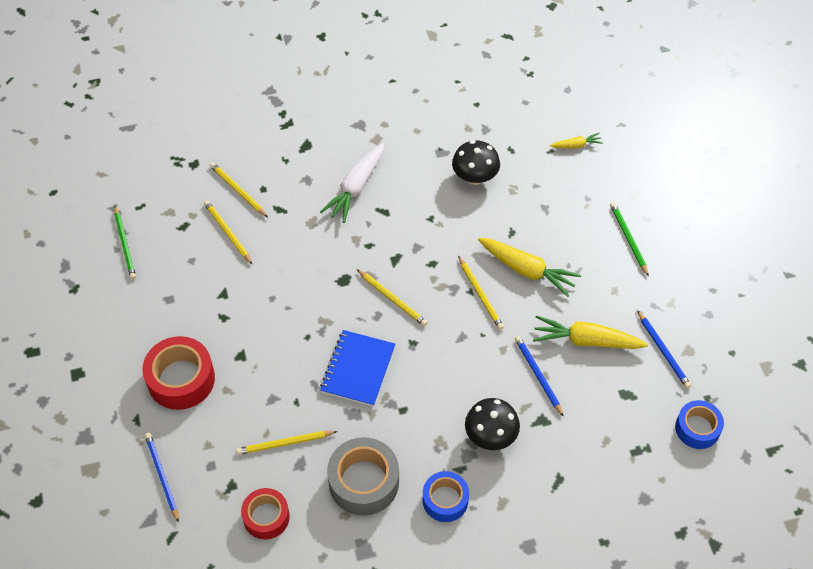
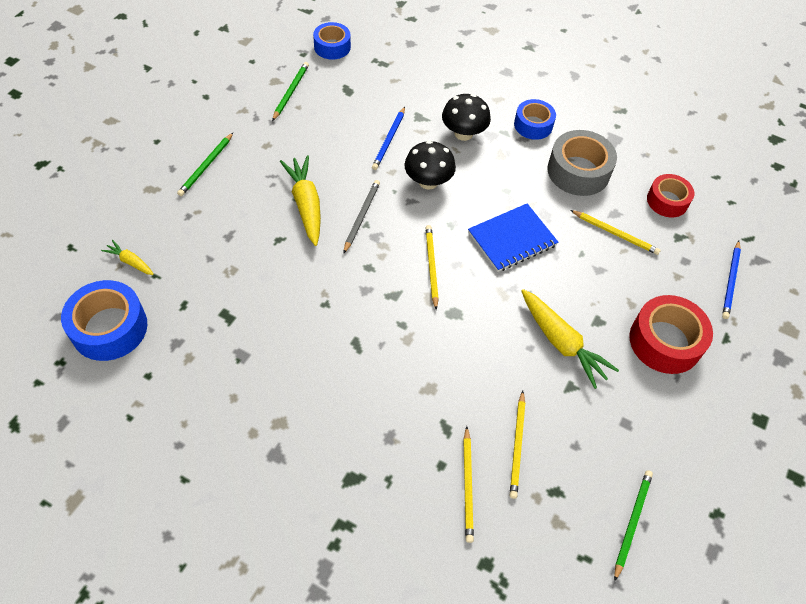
camera: 140 degrees left, 0 degrees up
(356, 187) = (354, 388): white carrot -> none
(475, 177) = (245, 307): black mushroom -> black mushroom (428, 182)
(480, 294) = (361, 216): yellow pencil -> grey pencil
(531, 107) = (109, 328): none -> blue tape
(586, 340) = (329, 133): yellow carrot -> yellow carrot (561, 343)
(663, 351) = (290, 92): blue pencil -> green pencil

